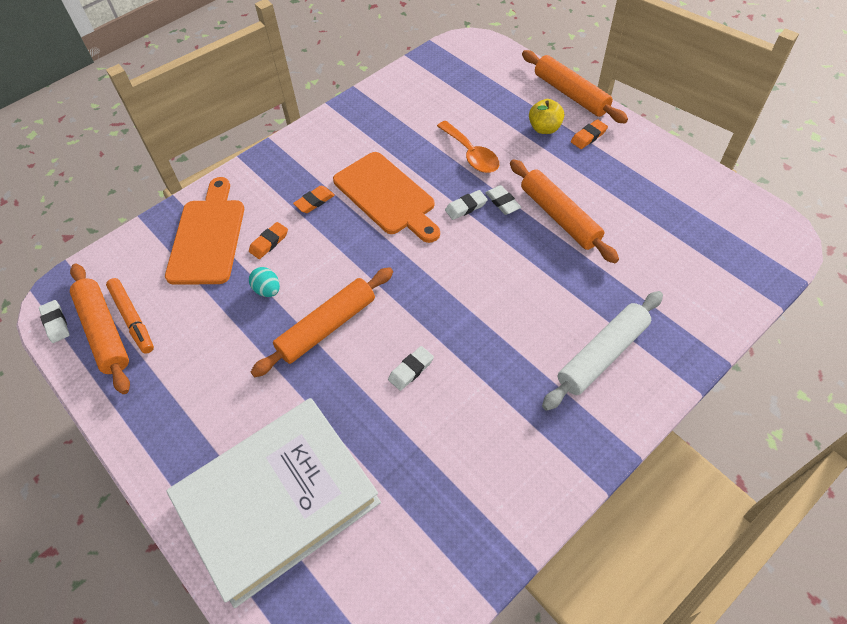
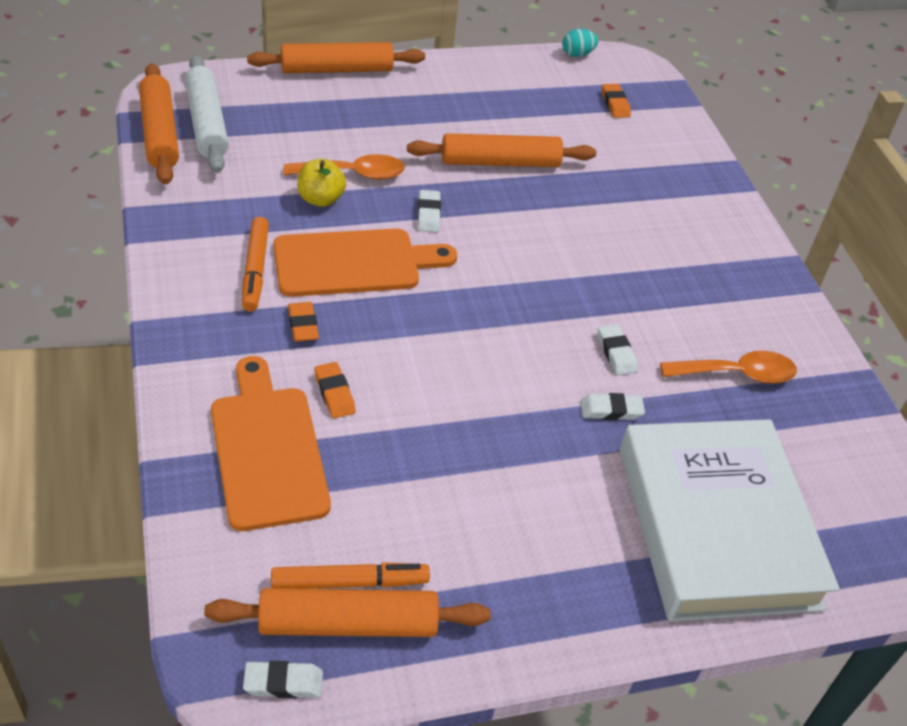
camera: 70 degrees left, 10 degrees down
(208, 237) = (267, 450): orange cutting board -> orange cutting board turned 45 degrees clockwise
(267, 290) = (413, 424): turquoise egg -> turquoise egg (577, 54)
(327, 327) = (511, 394): orange rolling pin -> orange rolling pin (160, 133)
(344, 159) = (255, 270): none -> orange marker
(447, 459) = (737, 374): none -> orange spoon
(502, 202) = (446, 187): white eraser -> white eraser (611, 410)
(544, 128) = (368, 110): yellow apple -> yellow apple (321, 199)
(588, 136) = (410, 91): orange eraser -> orange eraser (615, 104)
(602, 355) = (684, 221): white rolling pin -> white rolling pin (207, 123)

